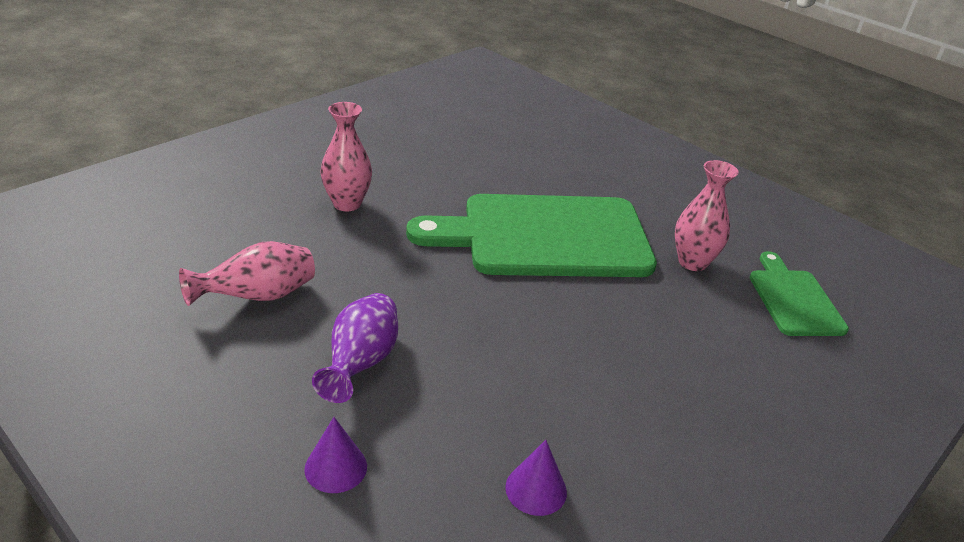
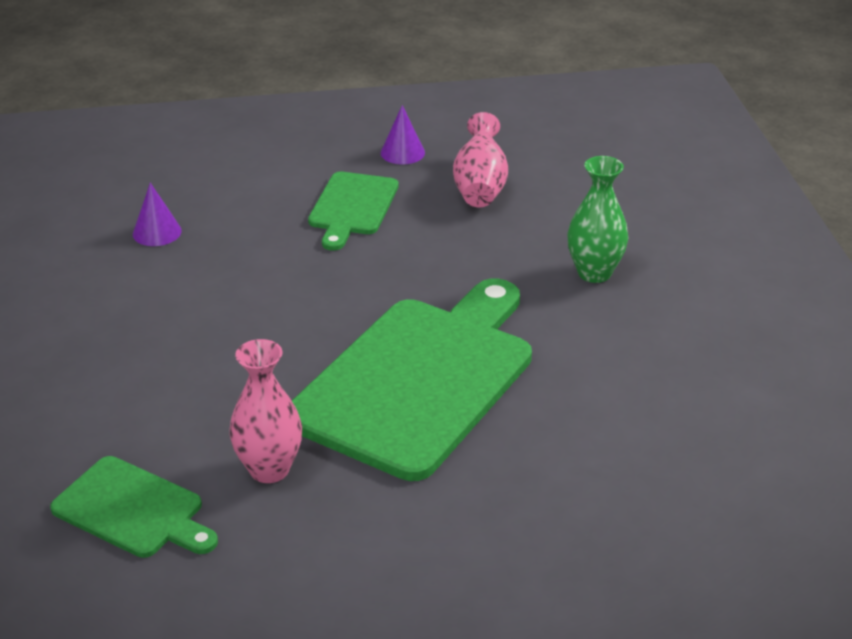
camera: 130 degrees right, 0 degrees up
(336, 467) = (269, 169): purple cone -> purple cone (402, 152)
(347, 203) = (594, 273): pink vase -> green vase
(361, 363) = (352, 207): purple vase -> green cutting board

